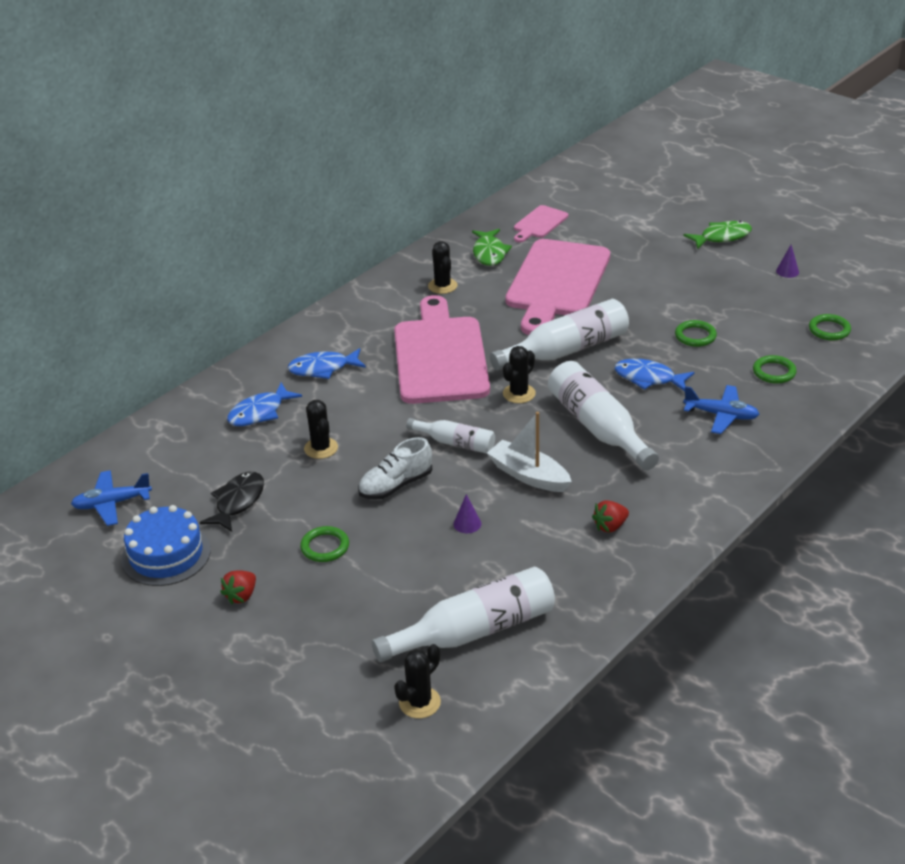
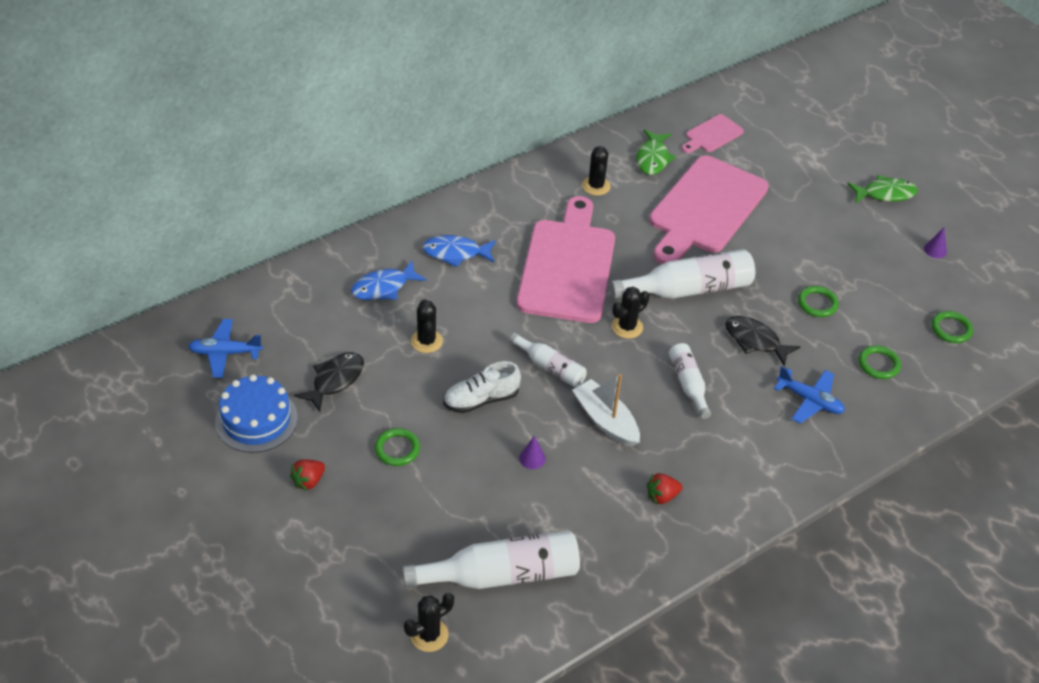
camera: 10 degrees right, 10 degrees up
(598, 427) = (688, 384): white bottle -> white bottle, size x0.57
(648, 378) = (755, 341): blue fish -> black fish

